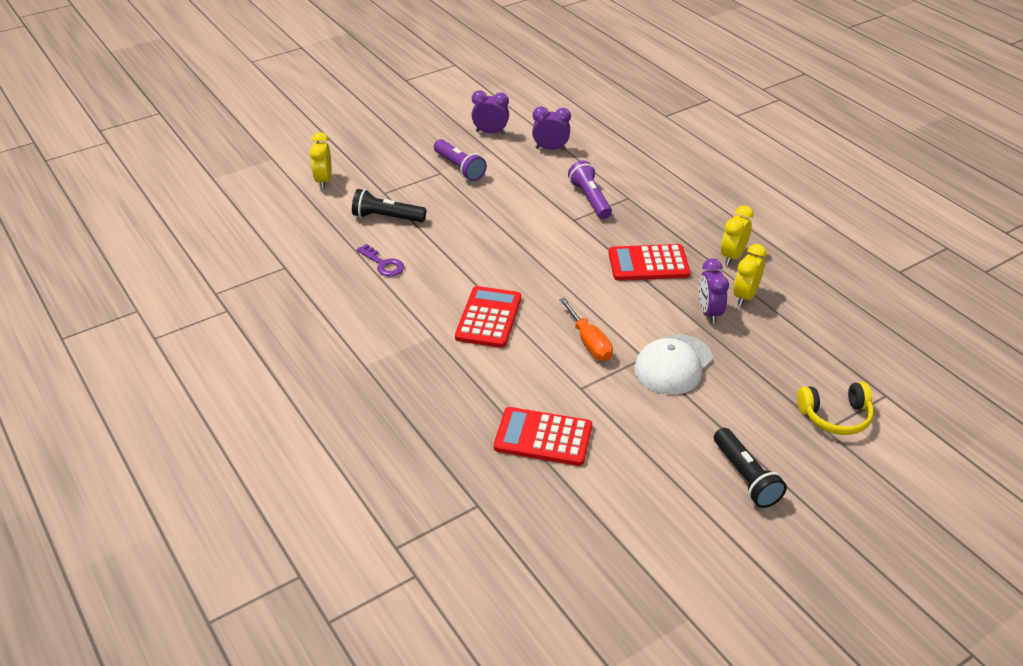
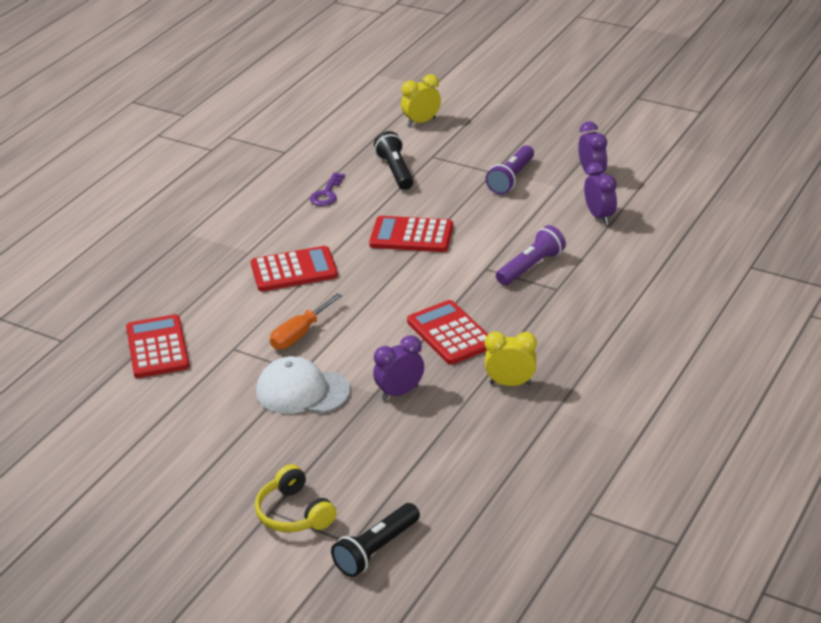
camera: 65 degrees right, 5 degrees down
(494, 240) = (411, 236): none -> red calculator
(745, 296) = (446, 409): yellow clock -> none
(745, 477) = (173, 474): black flashlight -> black flashlight (376, 550)

